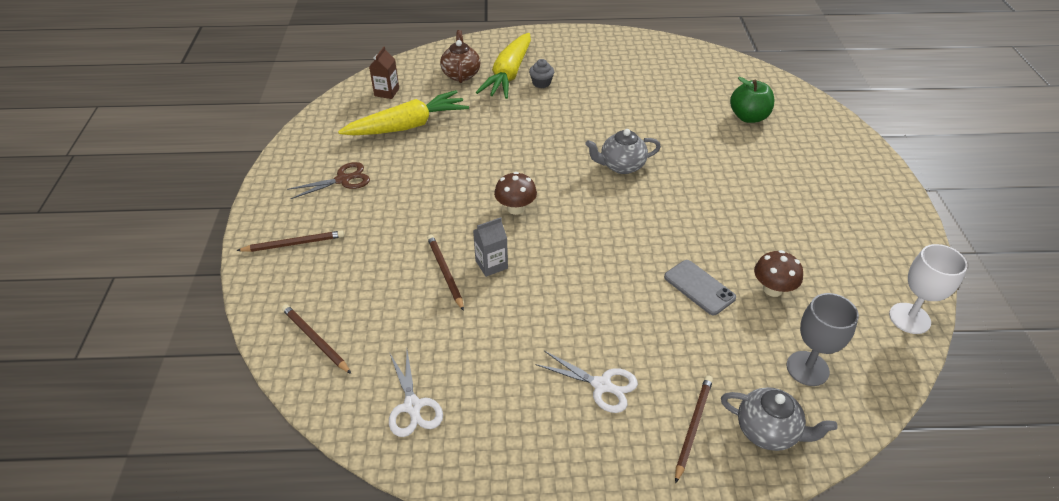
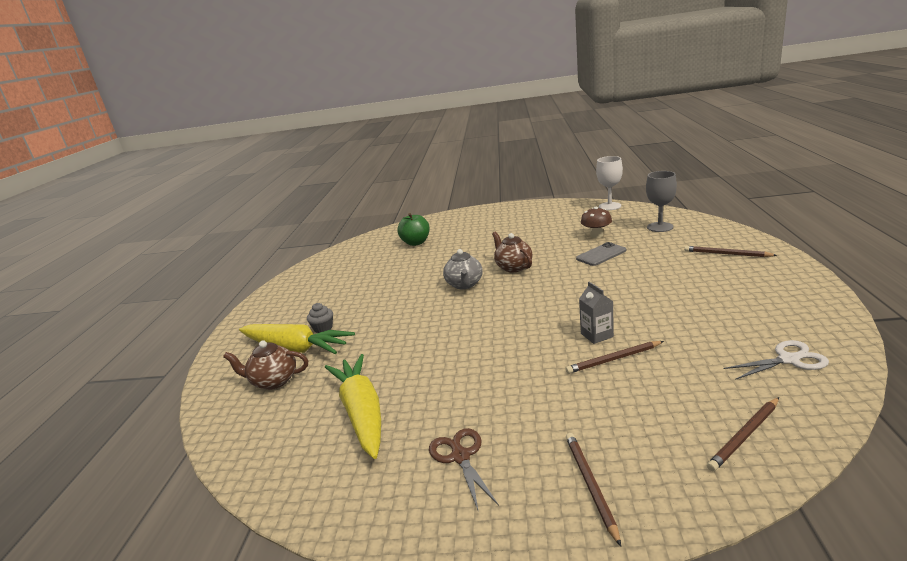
camera: 80 degrees left, 20 degrees down
(386, 92) = (276, 441): brown carton -> none
(515, 208) = (518, 328): brown mushroom -> none
(602, 385) = (710, 282): white scissors -> none
(665, 204) = (513, 267): none -> brown teapot
(768, 431) = (715, 236): grey teapot -> none

